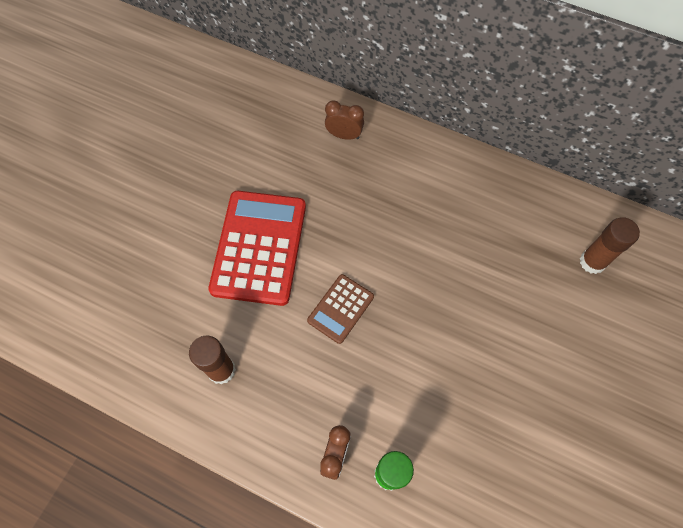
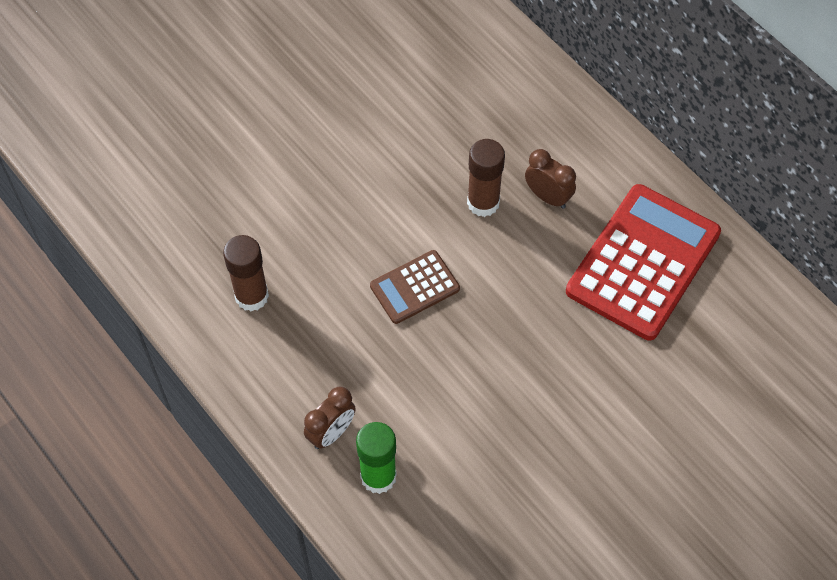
camera: 25 degrees right, 5 degrees down
(259, 247) = (356, 184): red calculator -> red calculator (643, 262)
(344, 135) = (521, 96): brown clock -> brown clock (548, 197)
(592, 262) = (746, 360): brown glue stick -> brown glue stick (483, 203)

